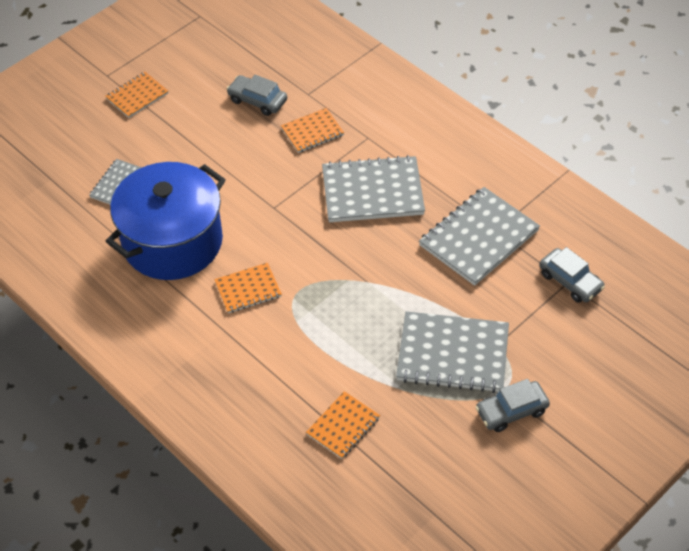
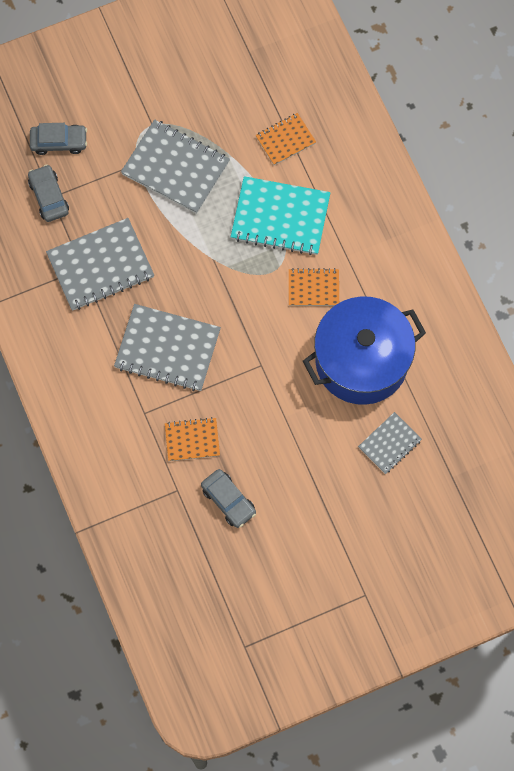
camera: 160 degrees left, 20 degrees up
(137, 96) = (343, 553): orange notebook -> none
(313, 344) = (280, 217): none -> turquoise notebook
(511, 411) = (155, 106): grey car -> grey car (59, 142)

